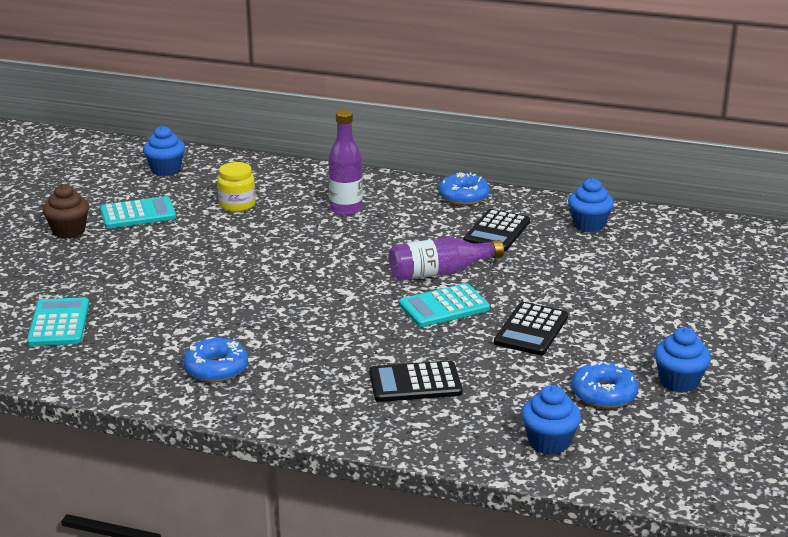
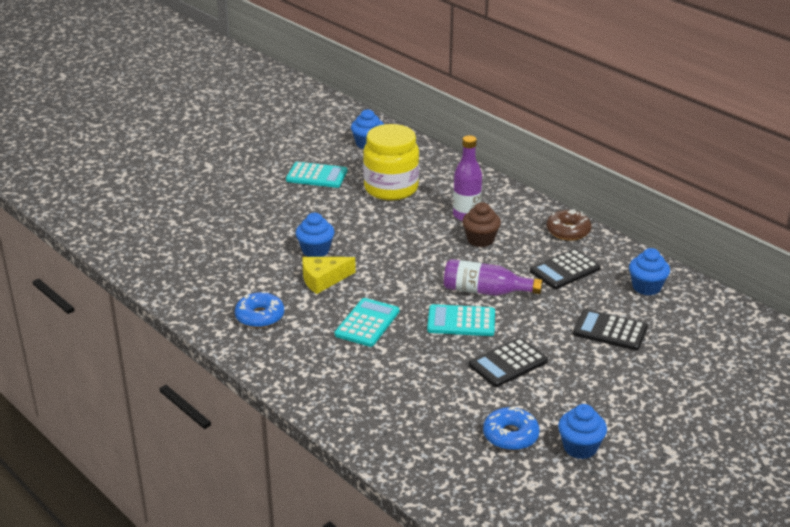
camera: 30 degrees right, 5 degrees up
(59, 323) = (193, 247): turquoise calculator -> turquoise calculator (367, 323)
(69, 231) = (260, 176): brown cupcake -> brown cupcake (480, 240)
(237, 205) = (391, 188): yellow jar -> yellow jar, size x1.84
(252, 311) = (323, 279): none -> yellow cheese
(415, 383) = (381, 376): black calculator -> black calculator (610, 331)
(463, 197) = (568, 231): blue donut -> brown donut
(549, 442) = (431, 458): blue cupcake -> blue cupcake (315, 250)

